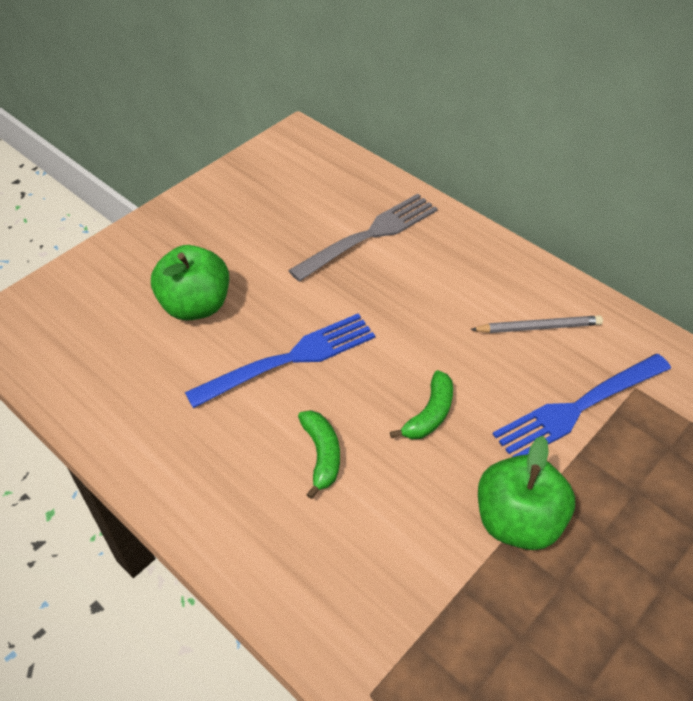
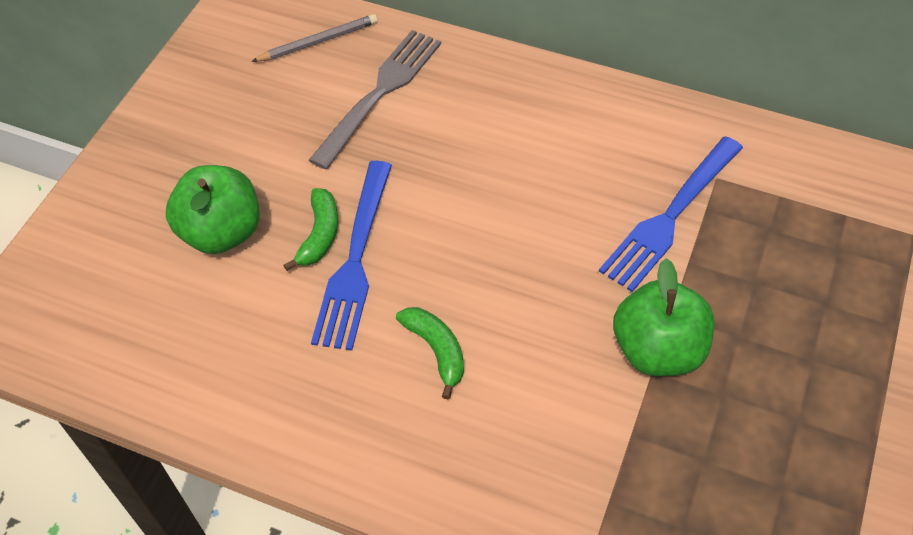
camera: 20 degrees left, 5 degrees up
(289, 359) = (355, 260): blue fork -> blue fork turned 150 degrees clockwise
(429, 414) = (528, 271): green banana -> green banana (319, 235)
(538, 327) = (599, 144): grey pencil -> grey pencil (318, 42)

